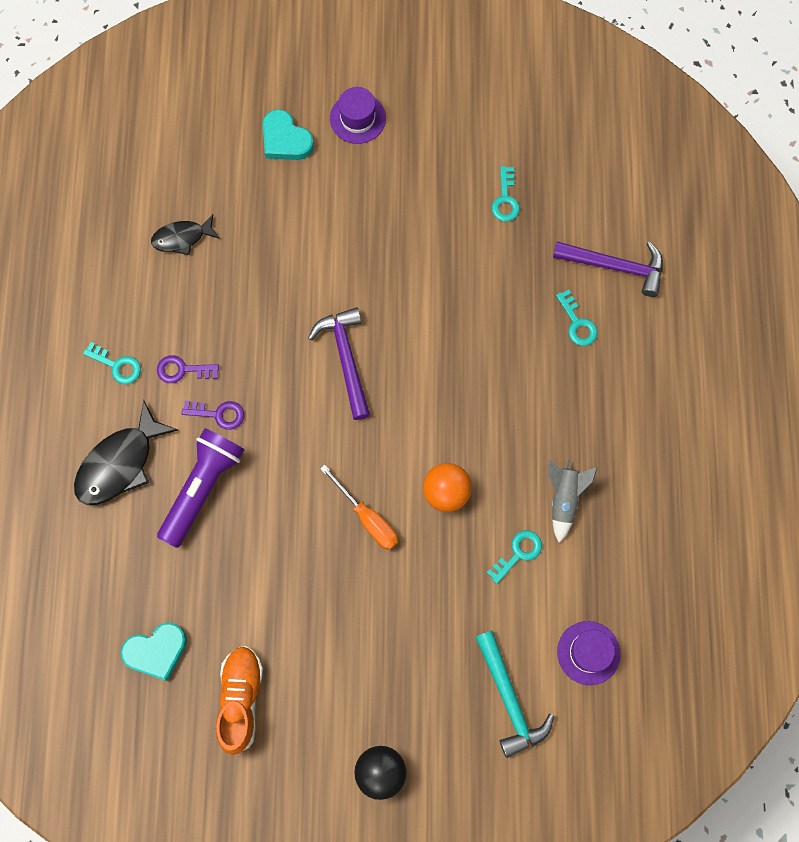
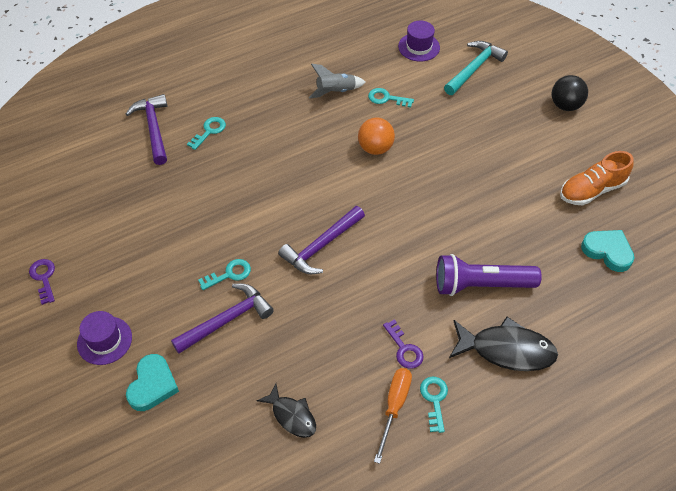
camera: 120 degrees left, 20 degrees down
(218, 414) = (420, 305): purple key -> purple key (44, 278)
(314, 230) = (227, 320): none -> purple hammer
(367, 518) = (425, 180): orange screwdriver -> orange screwdriver (394, 407)
(505, 199) = (132, 209): turquoise key -> turquoise key (229, 274)

